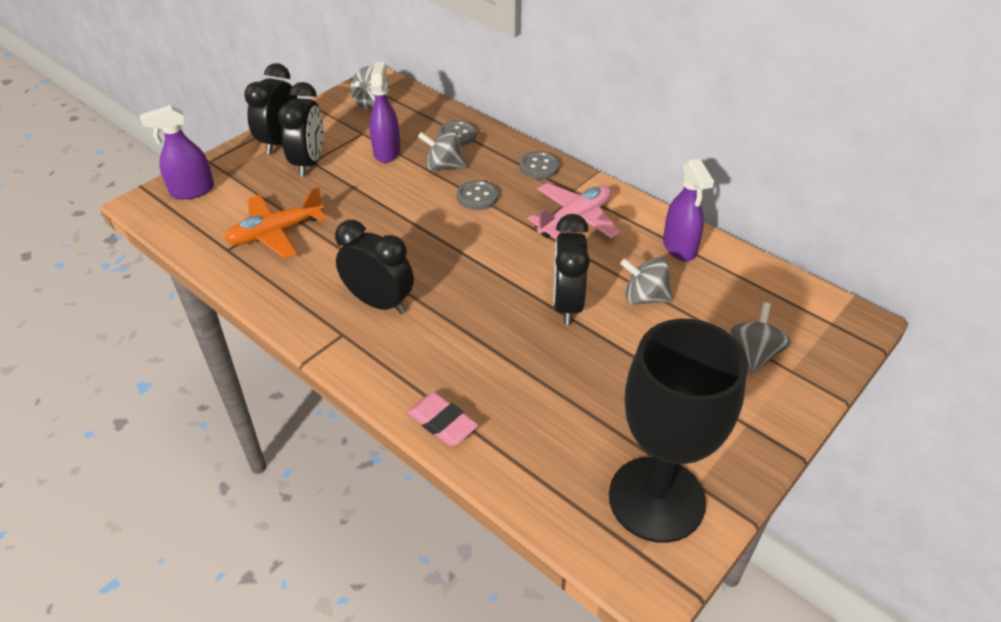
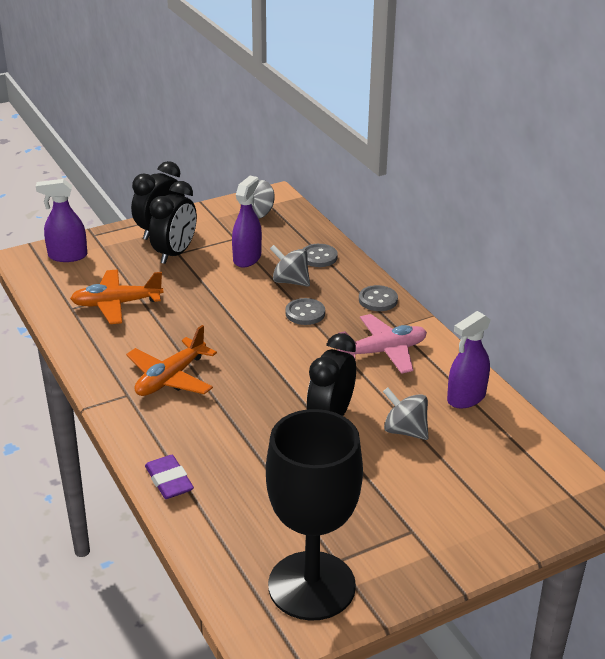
camera: 20 degrees right, 10 degrees down
(379, 303) = (170, 378): black clock -> orange plane
(442, 422) = (169, 481): pink eraser -> purple eraser
(679, 247) = (466, 398): purple spray bottle -> purple spray bottle turned 45 degrees clockwise
(754, 354) = (476, 502): grey spinning top -> none

